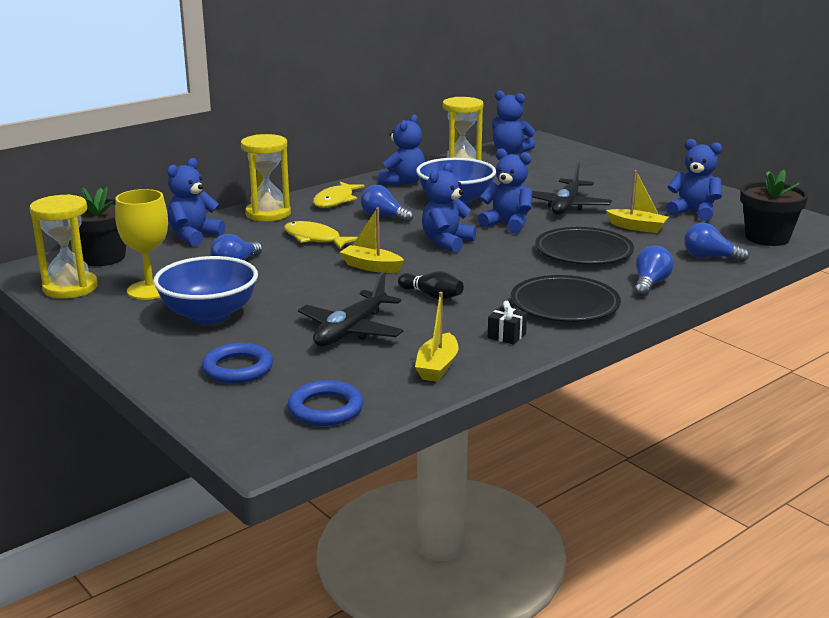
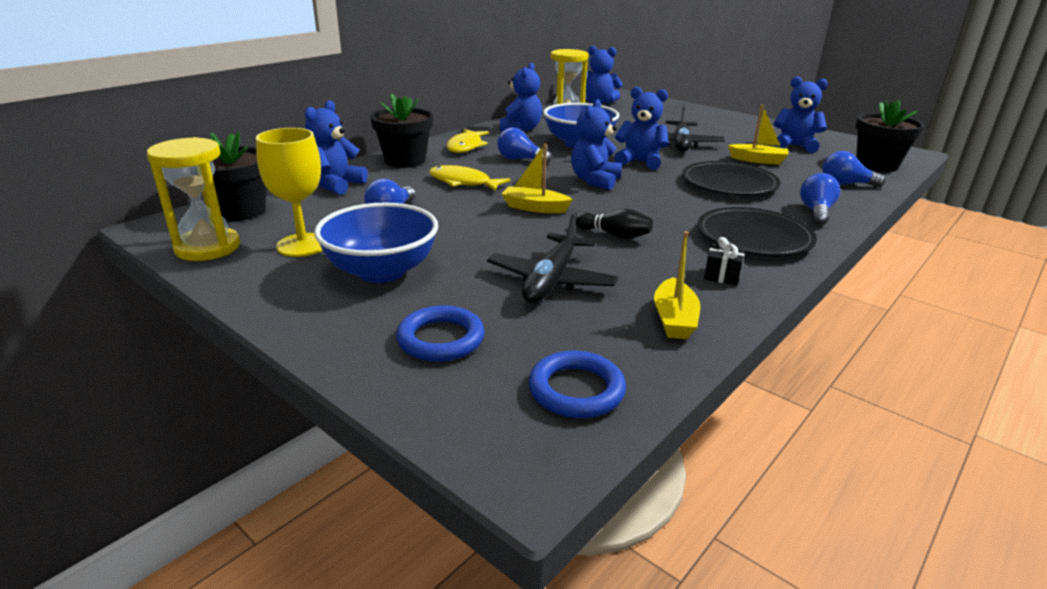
camera: 10 degrees left, 5 degrees up
(268, 214) = (405, 160): yellow hourglass -> black flower pot

